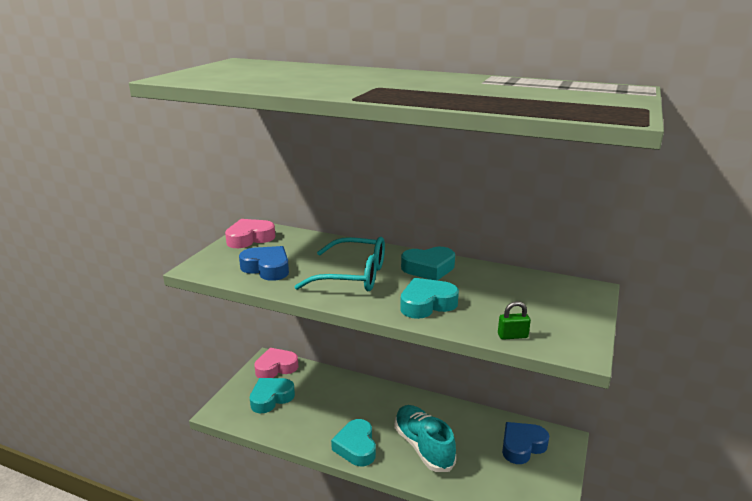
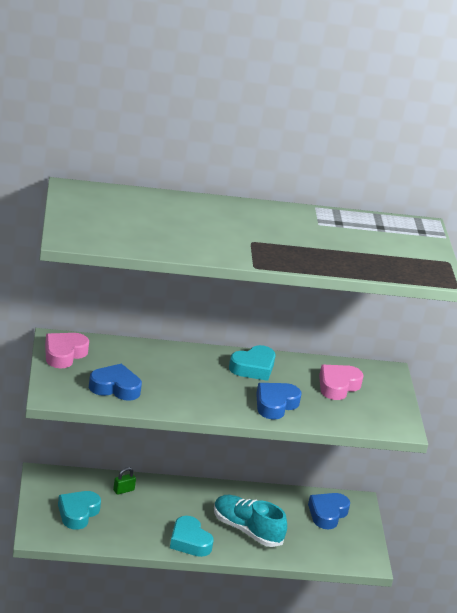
camera: 30 degrees left, 5 degrees up
(276, 367) = (57, 482): pink heart -> pink heart (338, 386)
(353, 276) = (196, 385): turquoise glasses -> none
(427, 304) = (275, 404): turquoise heart -> blue heart
(512, 336) = (352, 423): green padlock -> green padlock (123, 490)

